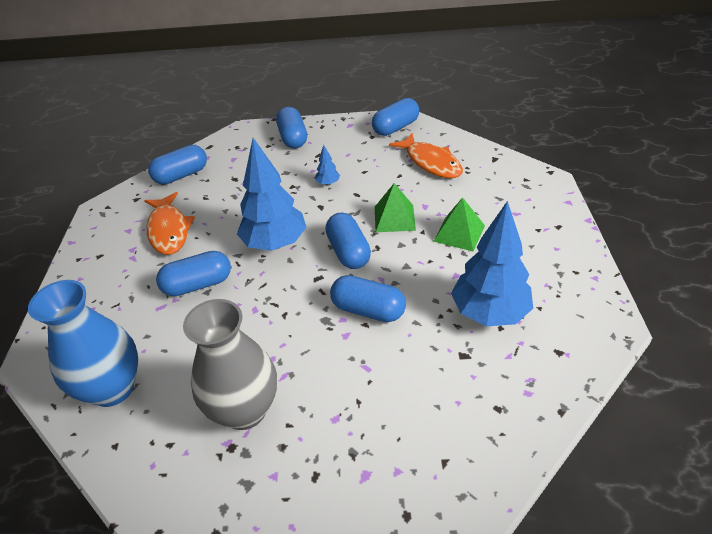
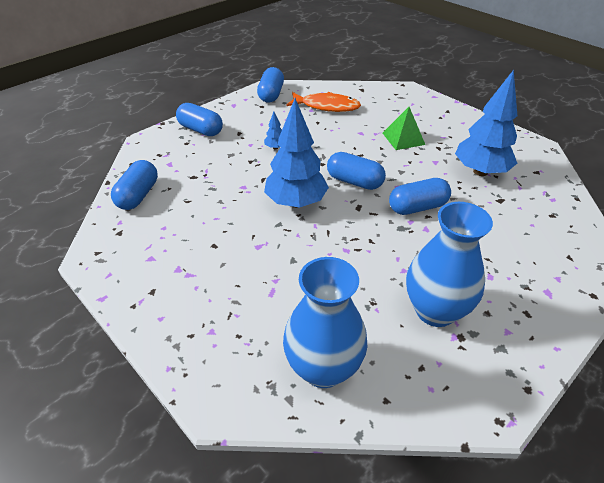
camera: 45 degrees left, 0 degrees up
(169, 230) = (191, 238): orange fish -> none
(198, 285) = (279, 260): blue capsule -> none
(244, 410) = (435, 310): grey vase -> blue vase
(394, 218) = (353, 148): green pyramid -> none

